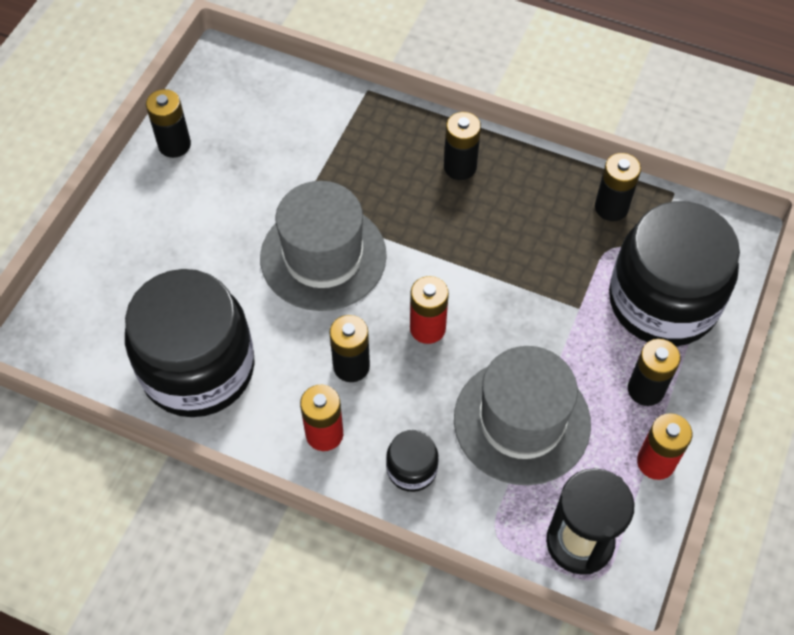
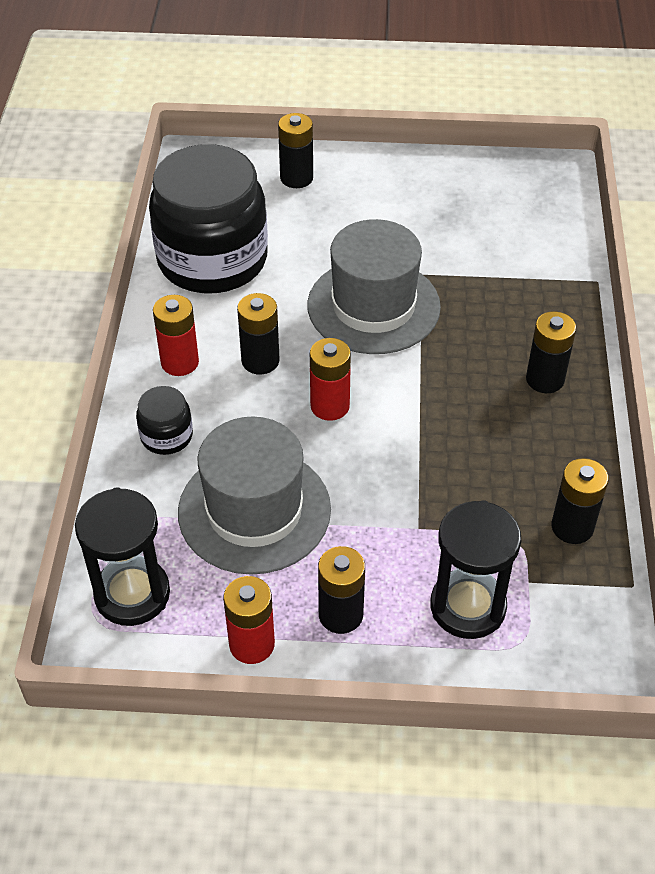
camera: 70 degrees right, 10 degrees down
(174, 145) = (441, 171): black battery -> black battery (296, 178)
(662, 301) = (468, 607): black jar -> black hourglass

